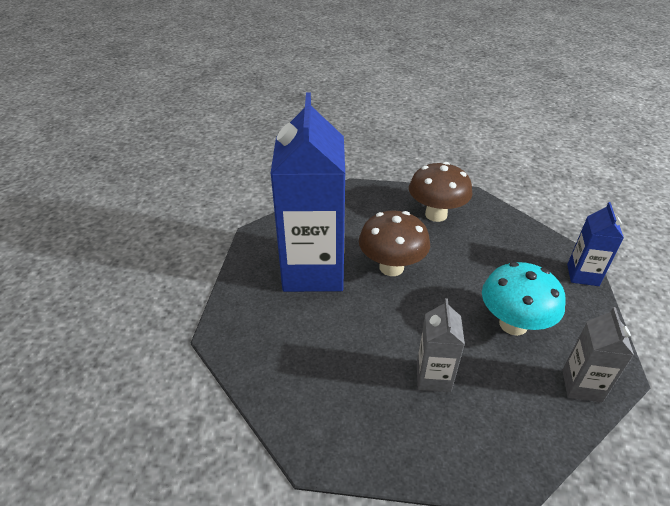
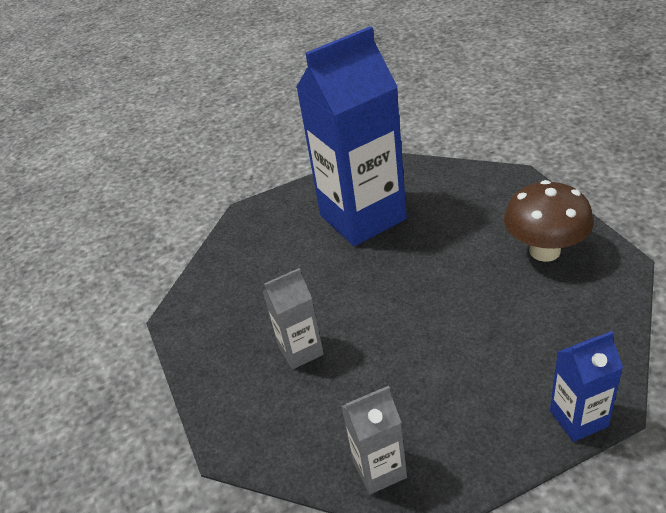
camera: 65 degrees right, 0 degrees up
(391, 267) = (418, 260): brown mushroom -> none
(513, 324) = (422, 382): turquoise mushroom -> none

